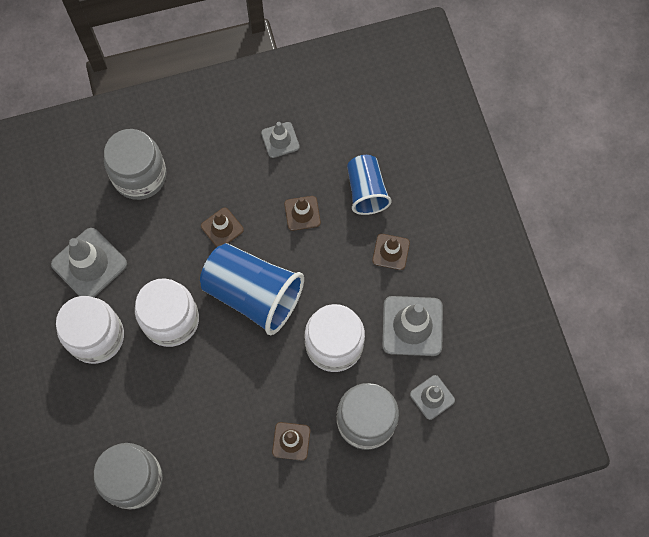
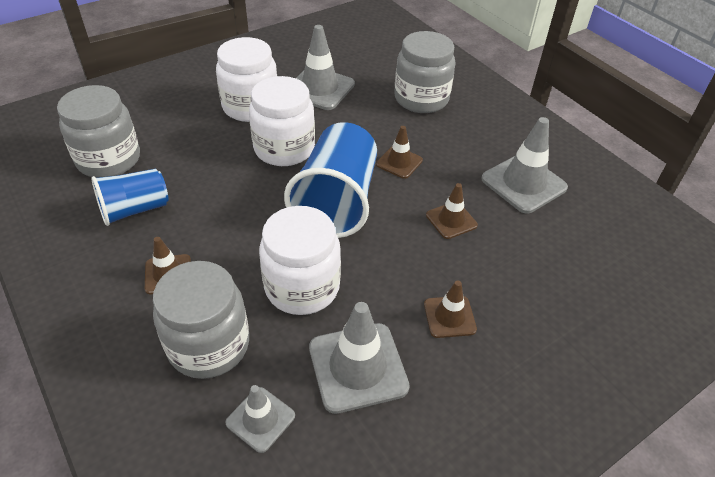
camera: 70 degrees right, 25 degrees down
(280, 140) = (523, 183): grey traffic cone -> grey traffic cone, size x1.73
(366, 191) = (514, 272): blue cup -> blue cup (135, 209)

